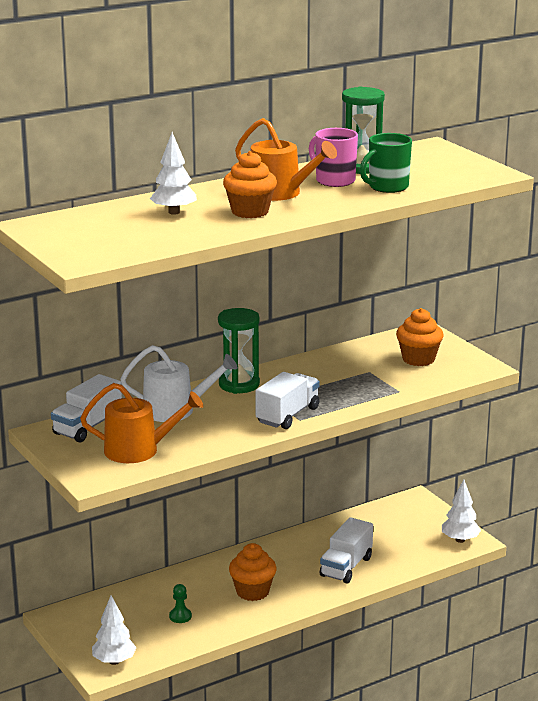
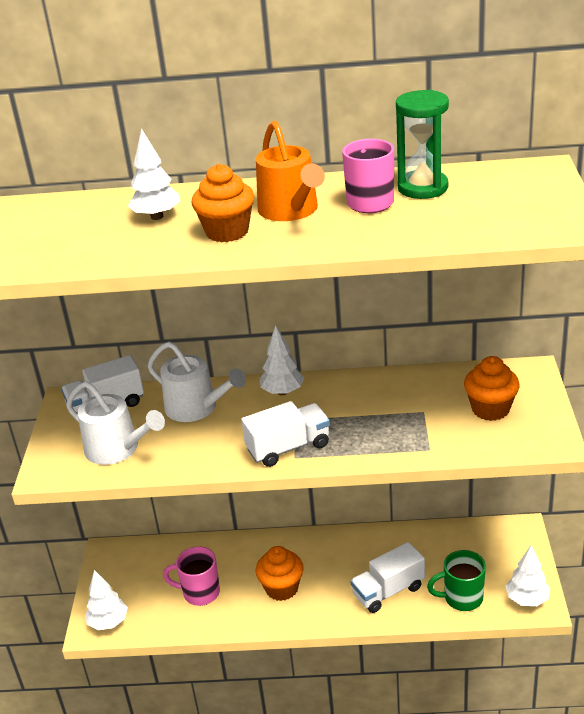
camera: 35 degrees right, 10 degrees up
(138, 450) = (117, 449): orange watering can -> white watering can
(180, 616) = (200, 593): green pawn -> pink mug
(239, 384) = (282, 392): green hourglass -> white tree
(387, 187) = (414, 224): green mug -> green mug (462, 598)

